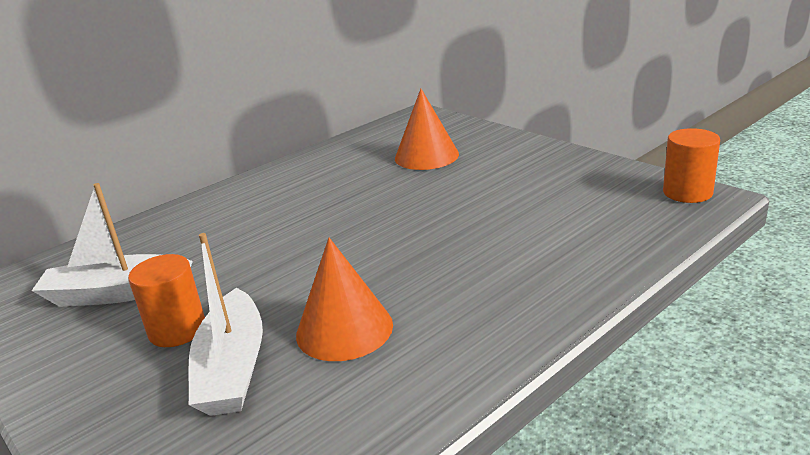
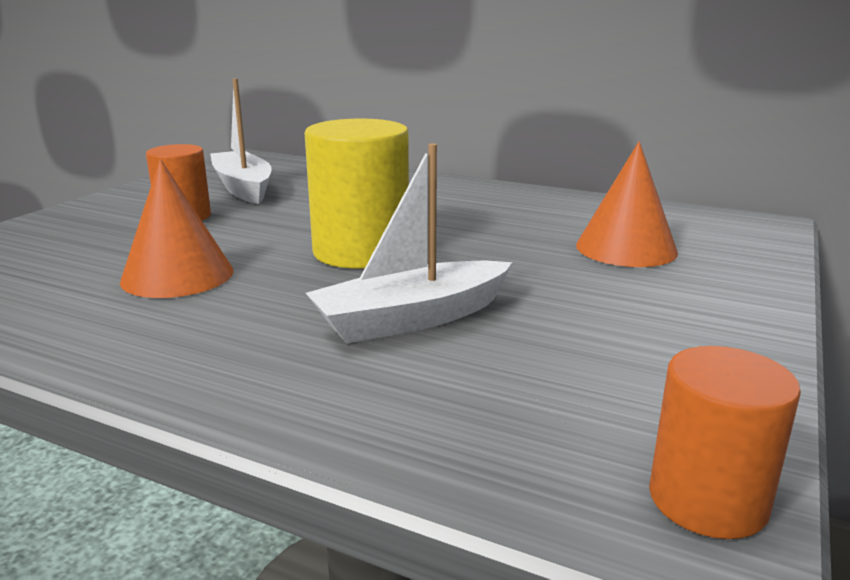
camera: 65 degrees right, 5 degrees down
(233, 368) = (119, 245): white boat -> white boat (411, 319)
(358, 242) = (361, 251): none -> yellow cylinder

